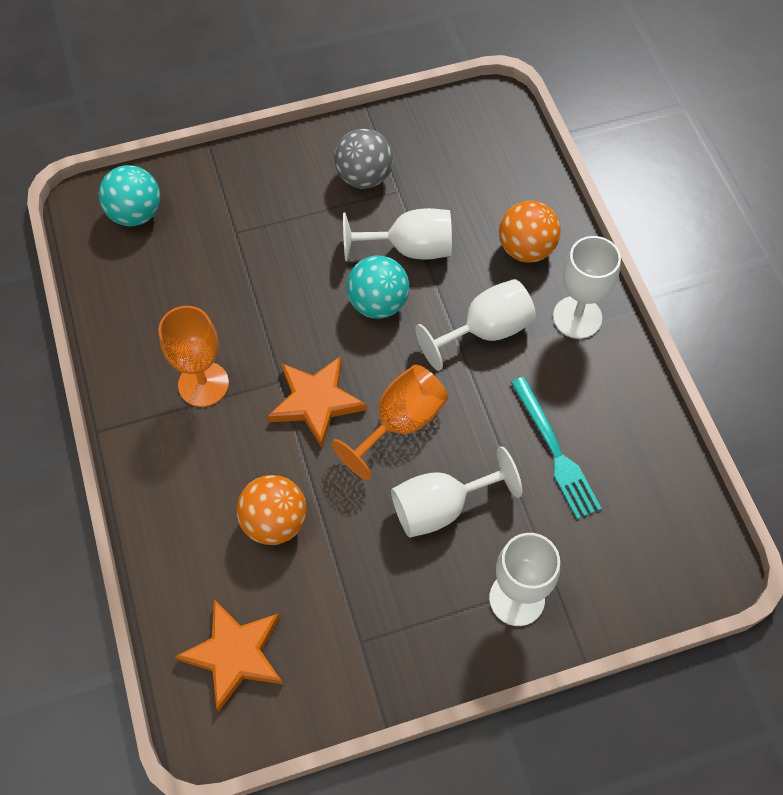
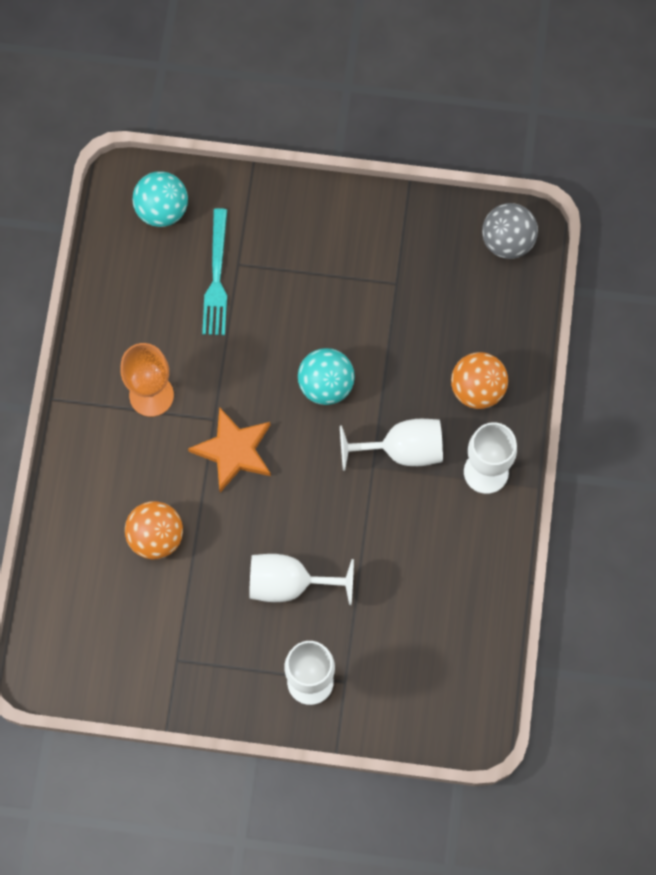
camera: 25 degrees right, 10 degrees up
(235, 654) = (81, 626): orange star -> none
(364, 177) = (373, 257): grey ball -> grey ball (507, 241)
(400, 423) = (292, 499): orange goblet -> none
(409, 248) = (378, 345): white goblet -> none
(555, 451) = (403, 579): turquoise fork -> turquoise fork (216, 277)

